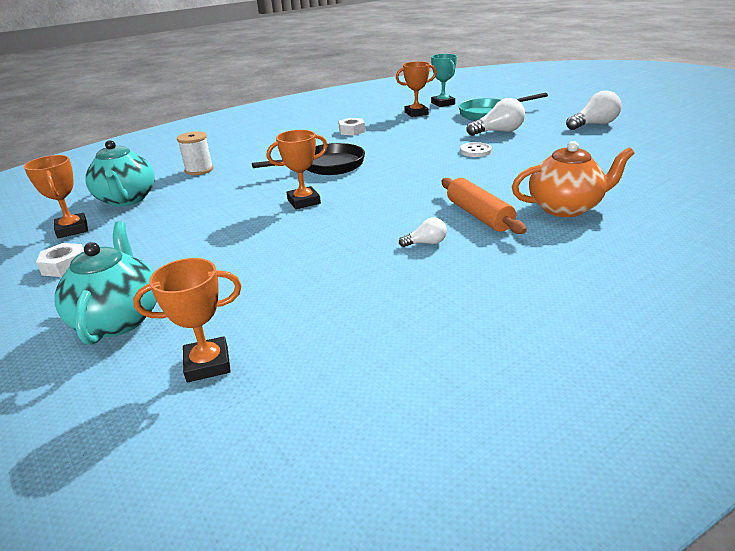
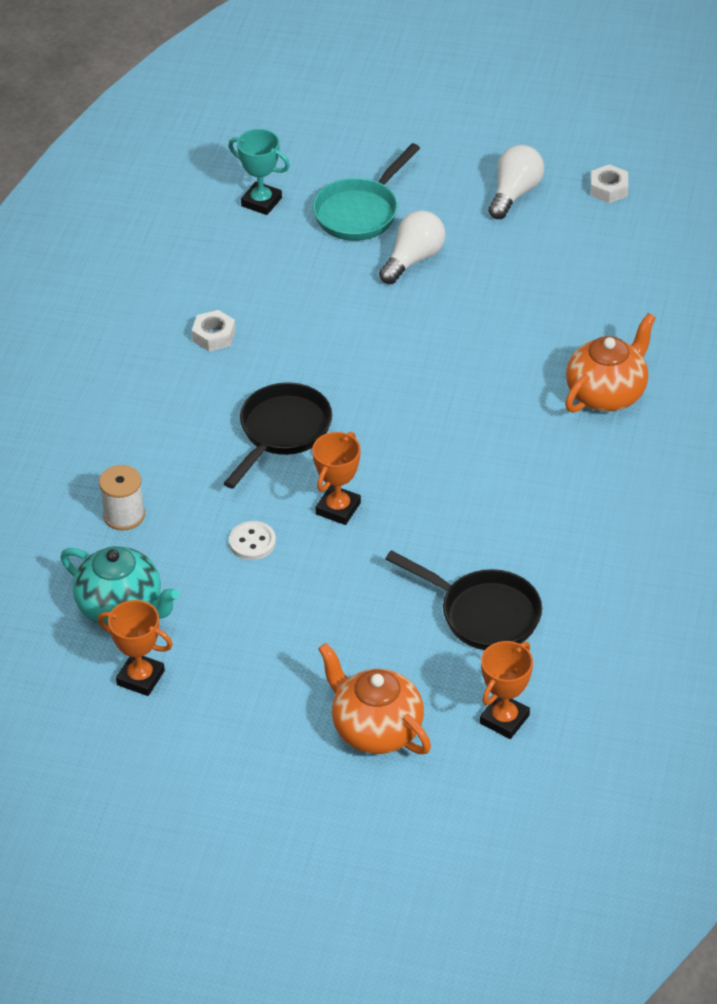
camera: 40 degrees left, 15 degrees up
(64, 266) = (223, 717): white nut -> white nut (608, 189)
(119, 319) = (376, 729): turquoise teapot -> orange teapot
(305, 286) = (483, 614): none -> black pan
(416, 113) = (253, 248): orange trophy -> none
(426, 243) = (528, 509): white light bulb -> none
(475, 151) = (427, 320): white button -> white button (252, 542)
(479, 215) = (538, 444): orange rolling pin -> none

